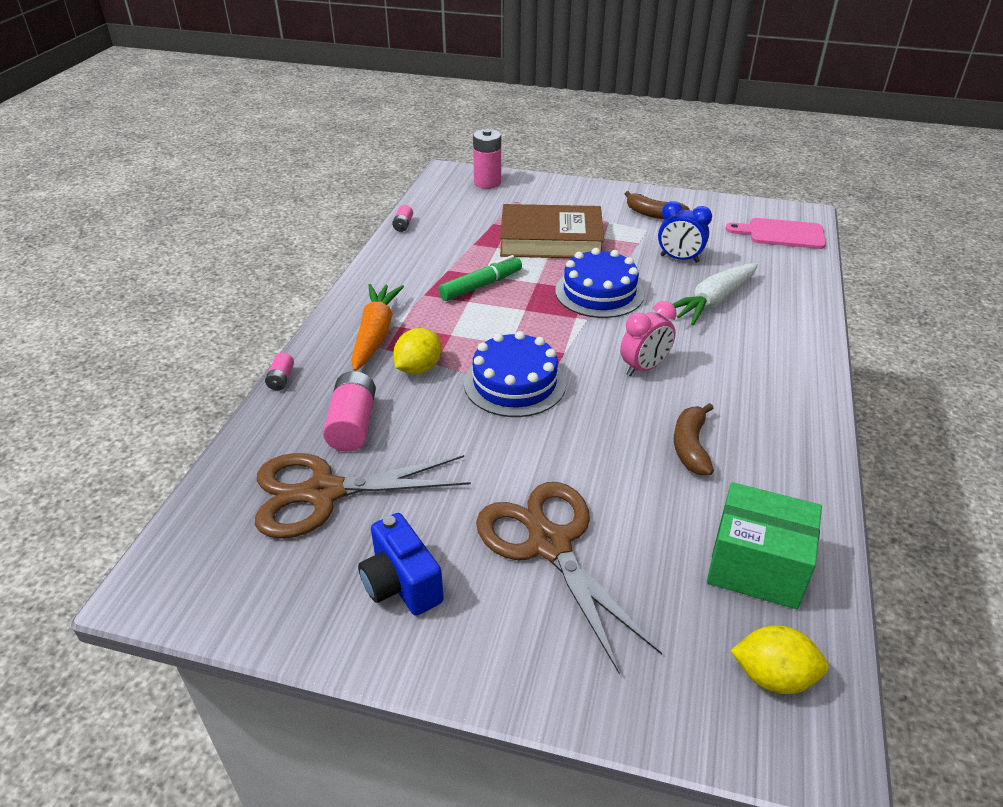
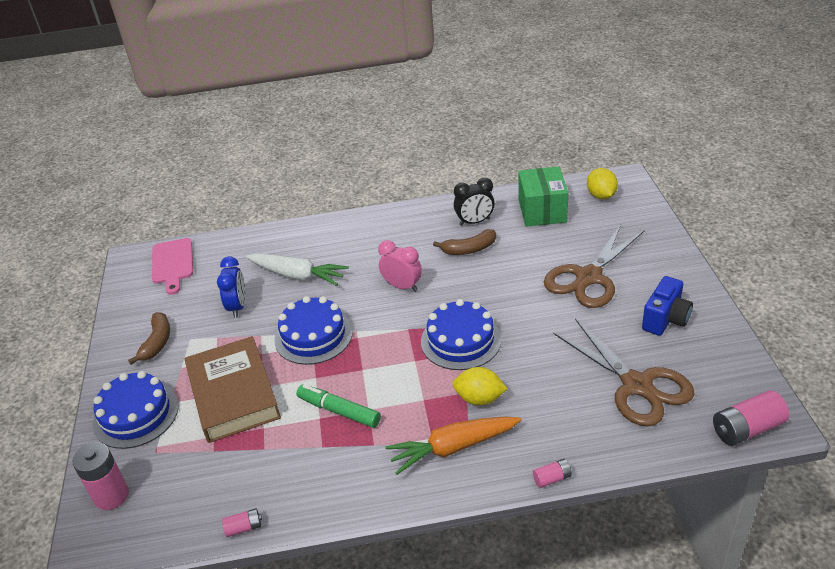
camera: 110 degrees left, 0 degrees up
(352, 425) = (567, 404): pink battery -> pink battery (747, 429)
(565, 197) = (136, 414): none -> blue cake
(759, 475) = (474, 222): none -> black clock

